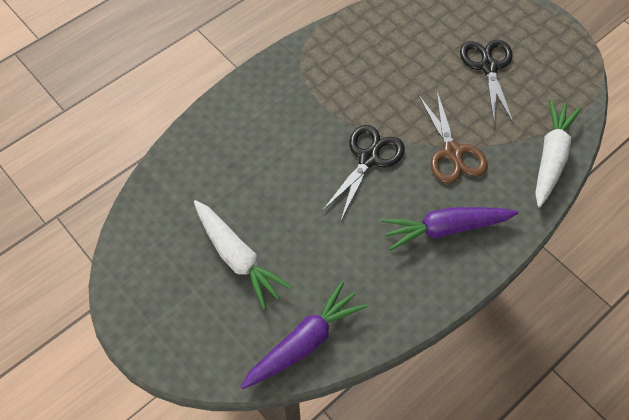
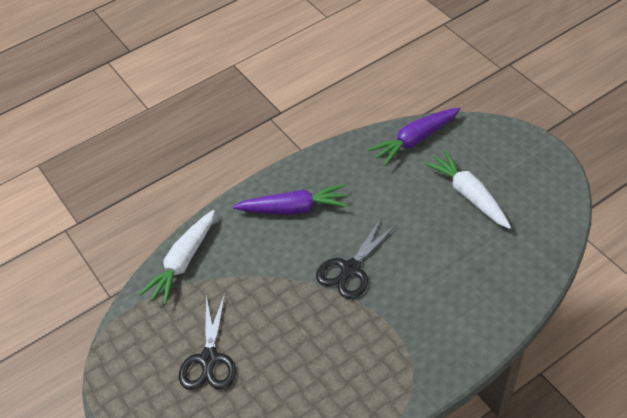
camera: 170 degrees left, 10 degrees down
(452, 152) = (271, 271): brown scissors -> none

